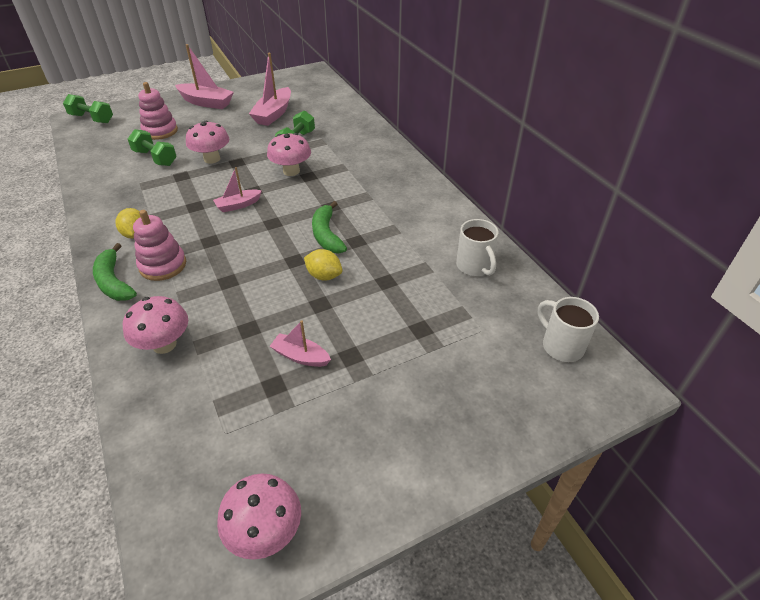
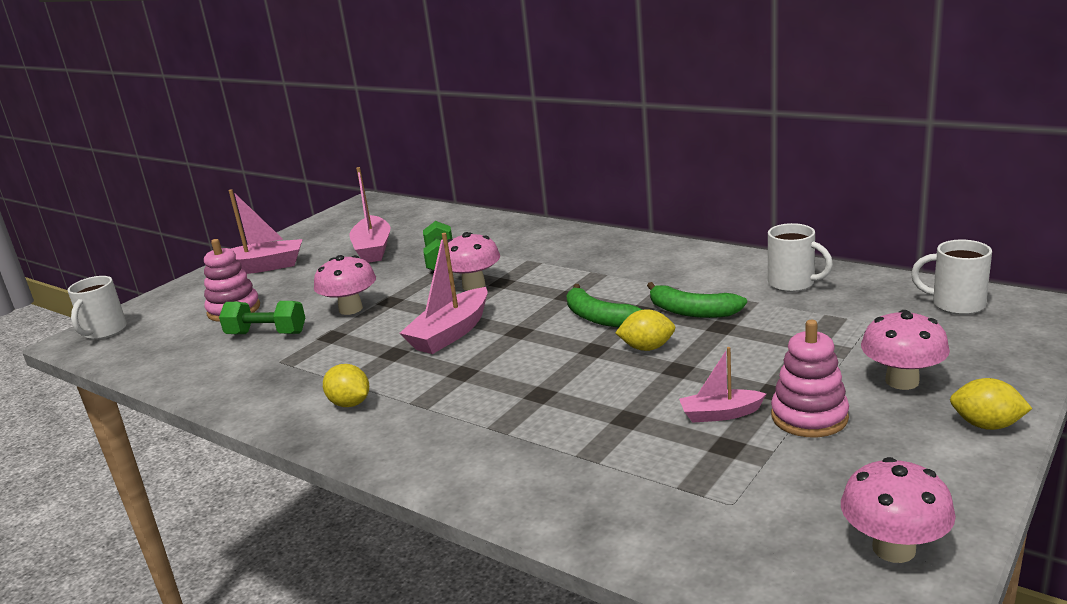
camera: 25 degrees left, 20 degrees down
(92, 119) = (104, 332): green dumbbell -> white mug
(114, 282) = (388, 452): green banana -> green banana (692, 311)
(163, 265) = (433, 414): pink stacking toy -> pink stacking toy (809, 417)
(164, 344) = (545, 472): pink mushroom -> pink mushroom (902, 381)
(238, 205) = (450, 333): pink boat -> pink boat, size x1.70
(445, 469) = (986, 425): none -> yellow lemon

